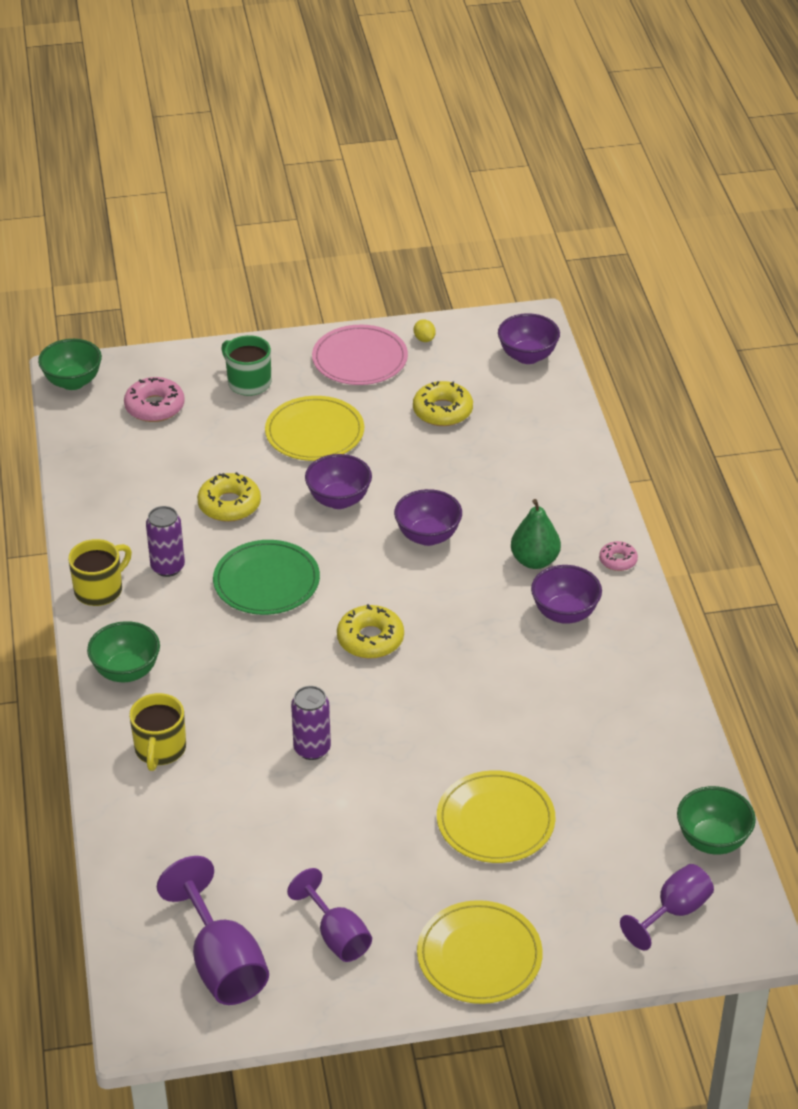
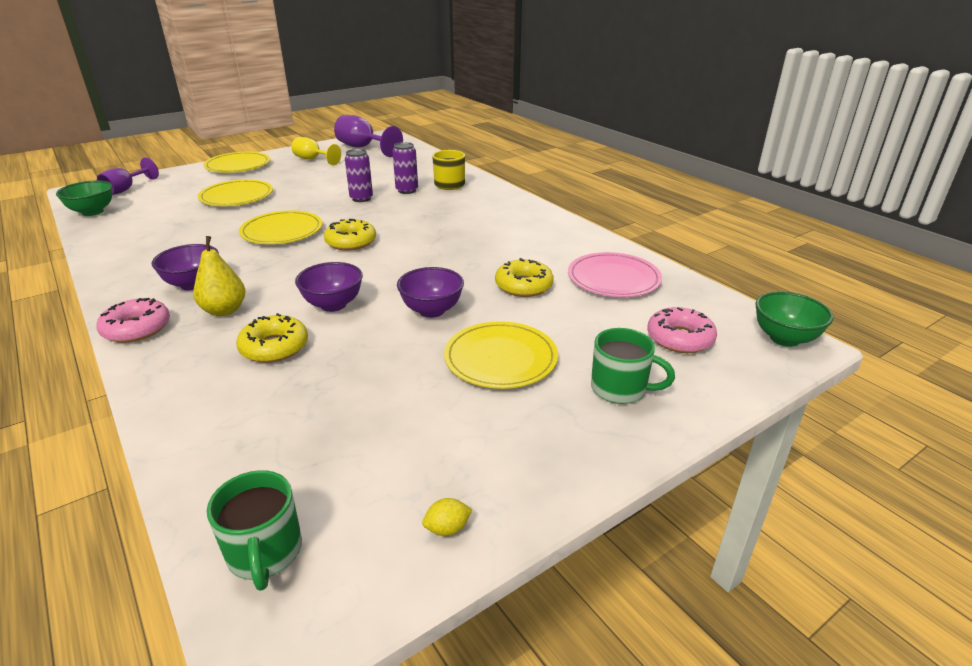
camera: 155 degrees right, 10 degrees down
(100, 590) = (560, 226): yellow mug -> none
(126, 671) = (500, 202): green bowl -> none
(168, 567) = (529, 244): purple can -> purple can (407, 190)
(266, 581) = (450, 252): green plate -> none
(337, 936) = (312, 159): purple goblet -> yellow goblet
(360, 359) = (518, 461): pink plate -> pink plate (613, 278)
(424, 339) = (447, 528): yellow lemon -> yellow lemon turned 60 degrees counterclockwise
(442, 411) = (368, 422): yellow donut -> yellow donut (274, 347)
(448, 693) = (282, 231): none -> yellow plate
(527, 356) = (265, 553): purple bowl -> green mug
(534, 560) = (224, 310): green pear -> yellow pear
(618, 560) = (137, 328): pink donut -> pink donut, size x1.70

